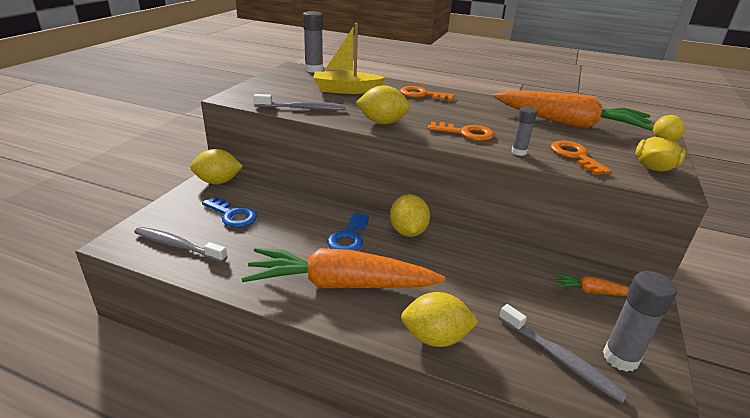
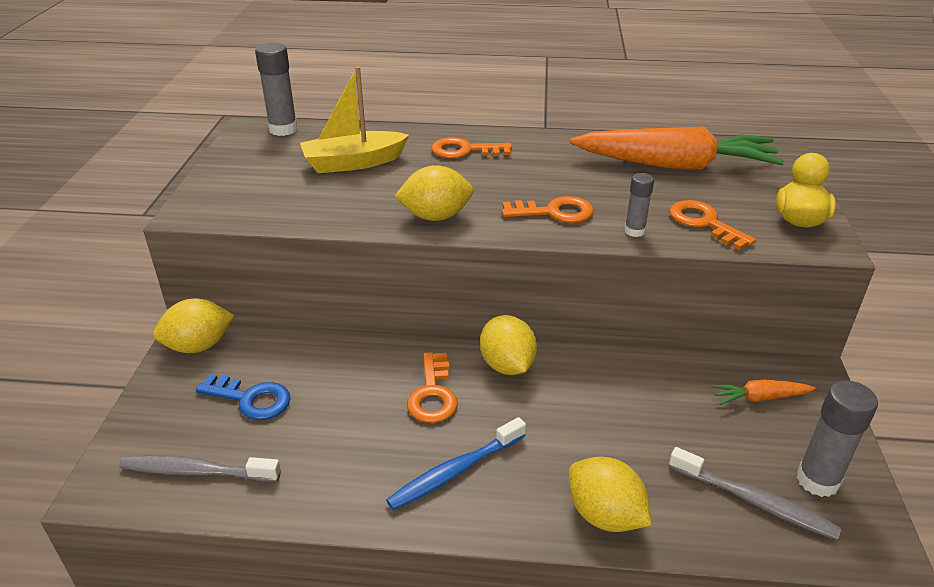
camera: 15 degrees left, 5 degrees up
(302, 108) = (309, 213): grey toothbrush -> none
(341, 284) = (455, 471): orange carrot -> blue toothbrush
(348, 237) = (433, 394): blue key -> orange key
(435, 337) = (604, 515): yellow lemon -> yellow lemon turned 60 degrees clockwise

